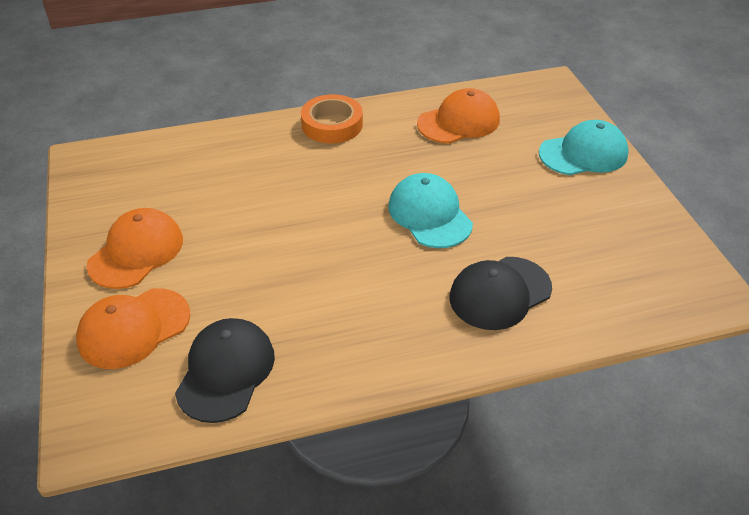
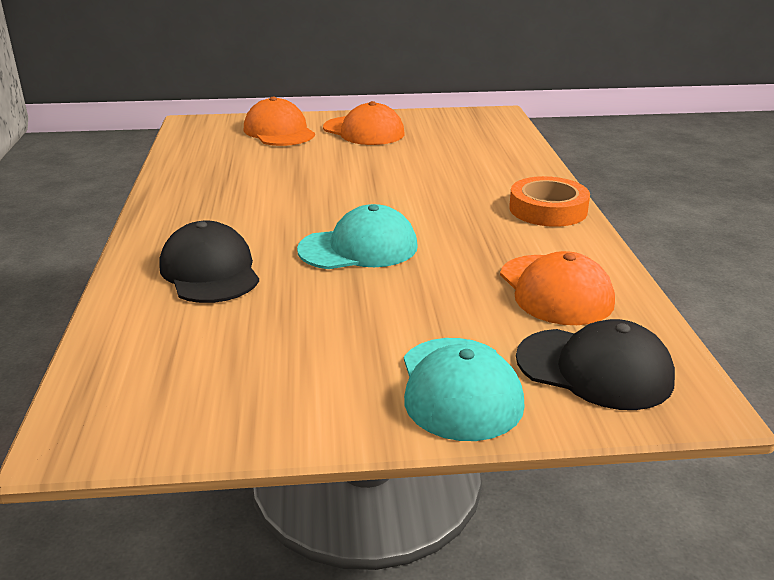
camera: 100 degrees right, 15 degrees down
(226, 371) = (212, 156): black cap -> black cap (594, 369)

